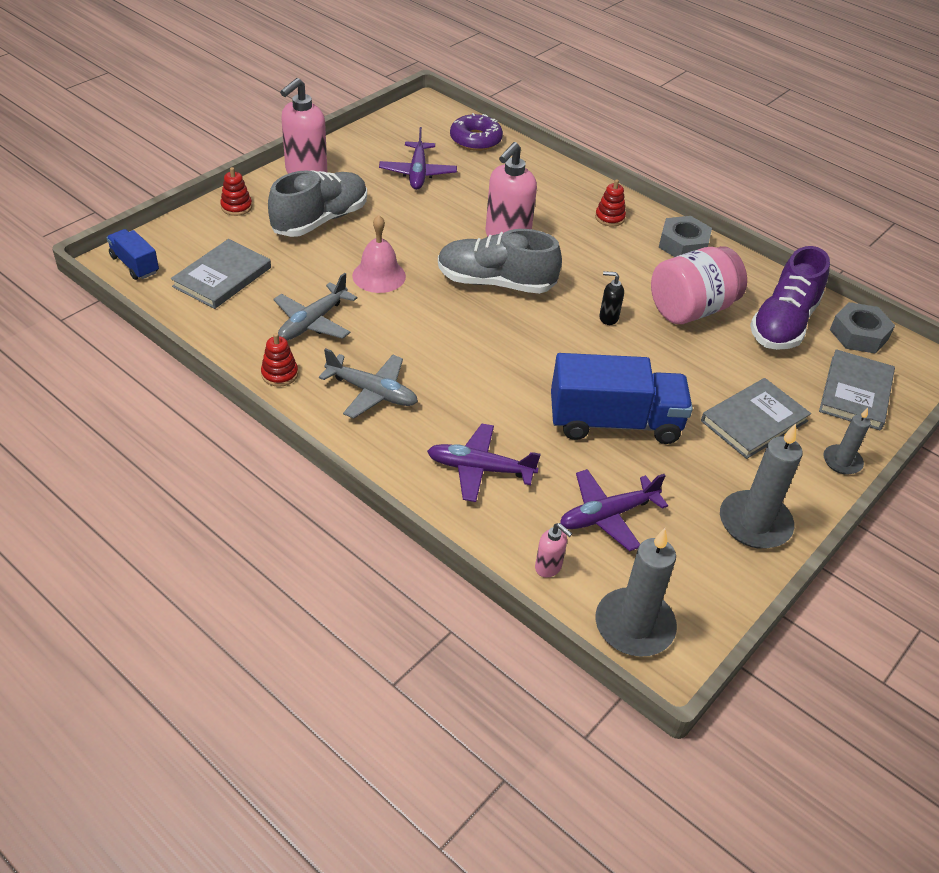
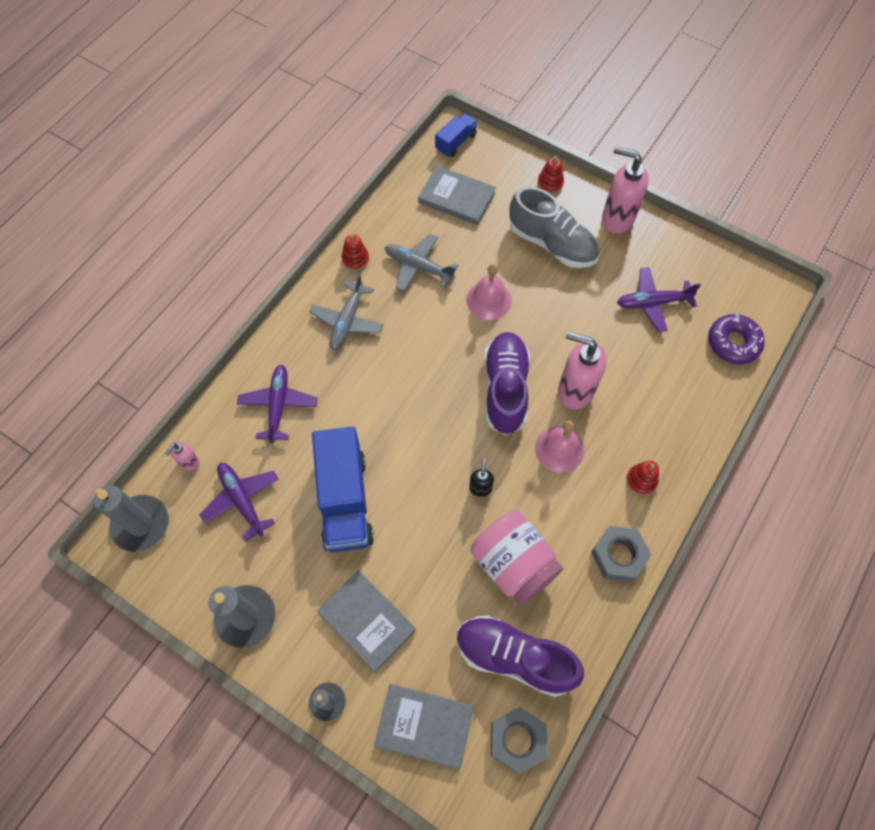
camera: 85 degrees right, 20 degrees up
(495, 283) = (505, 389): grey shoe -> purple shoe
(571, 259) = (559, 449): none -> pink bell

